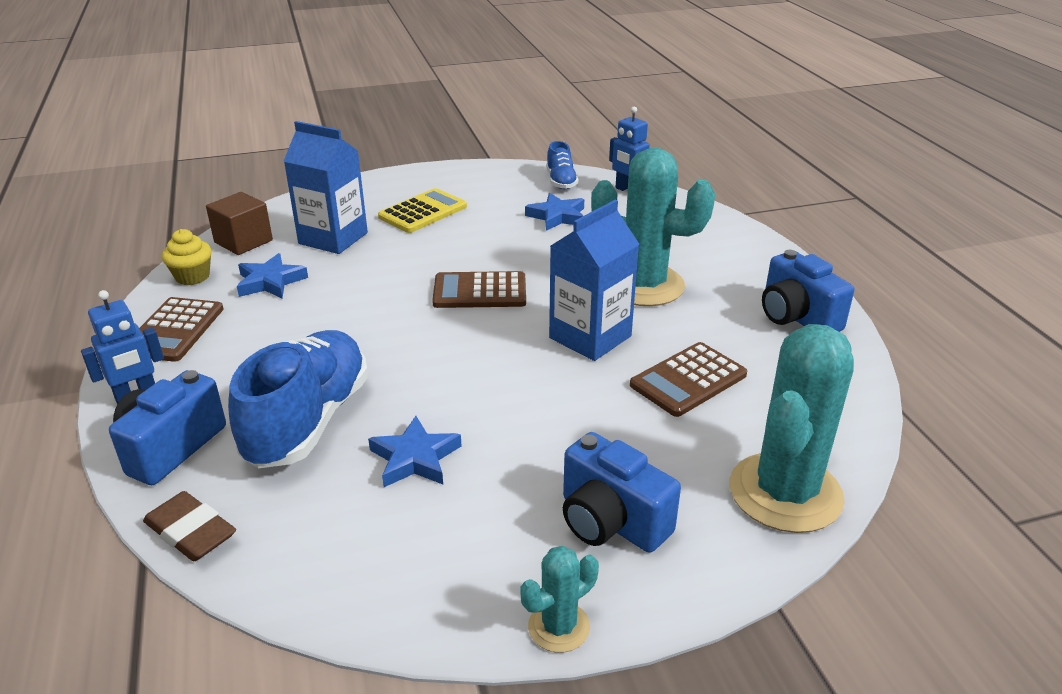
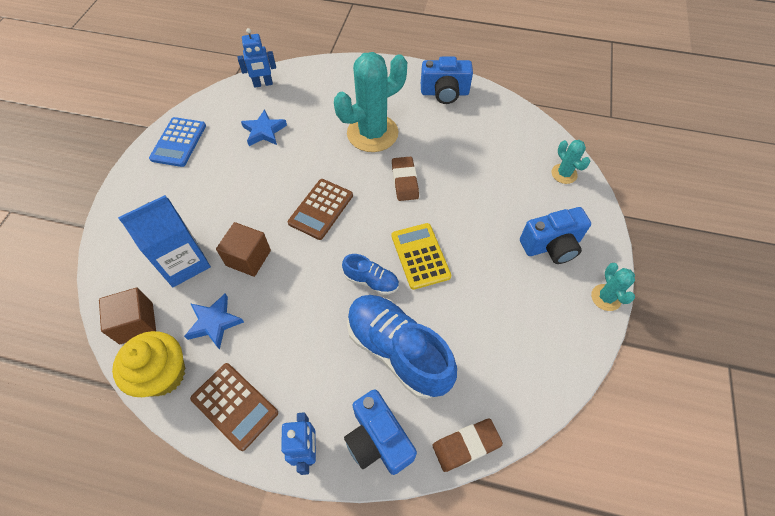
camera: 60 degrees left, 25 degrees up
(192, 277) = (163, 374): yellow cupcake -> yellow cupcake, size x1.58
(368, 271) = (248, 258): none -> brown cube
(415, 458) = (462, 308): blue star -> none
(423, 212) = (193, 196): yellow calculator -> yellow calculator (420, 256)
(486, 179) = (178, 142): none -> blue calculator
(561, 181) = (221, 107): blue shoe -> blue shoe (371, 281)
(590, 337) = (405, 181): blue carton -> brown eraser
(688, 380) = (467, 162): brown calculator -> none
(785, 493) = (564, 174): turquoise cactus -> turquoise cactus, size x0.47

